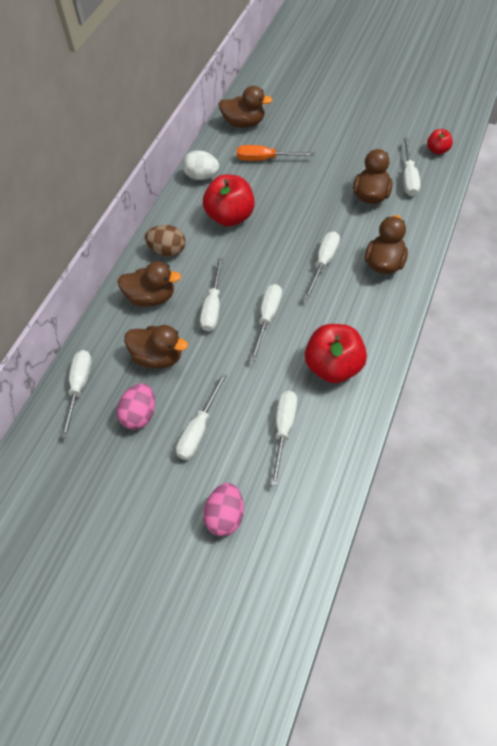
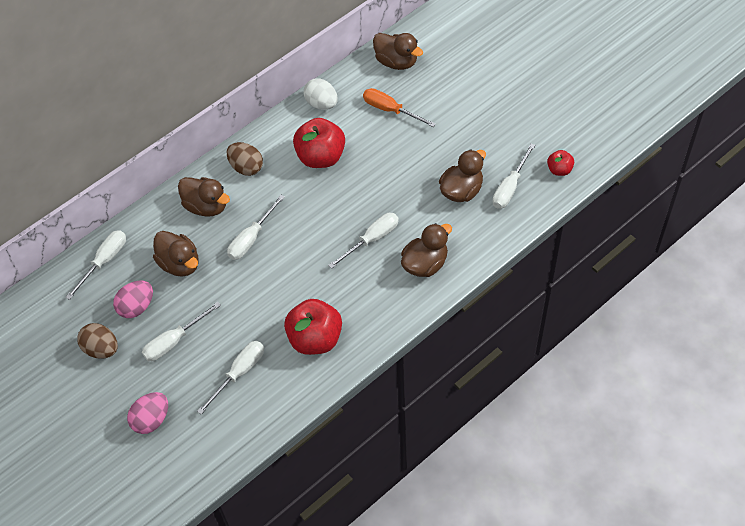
camera: 25 degrees right, 0 degrees up
(128, 471) = (101, 349): none -> brown egg
(268, 318) = (290, 270): white screwdriver -> none

